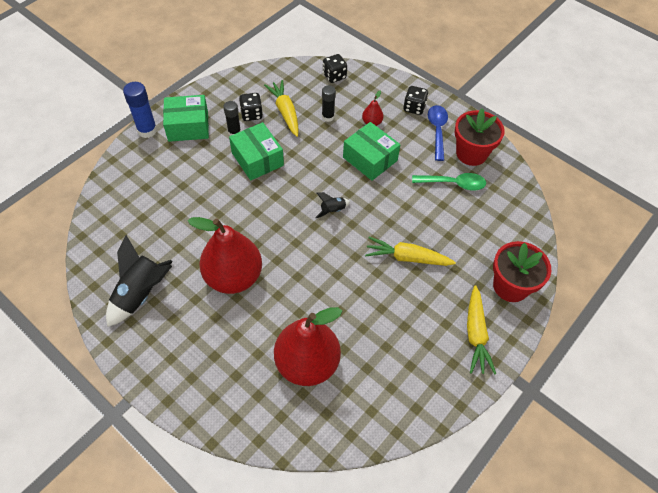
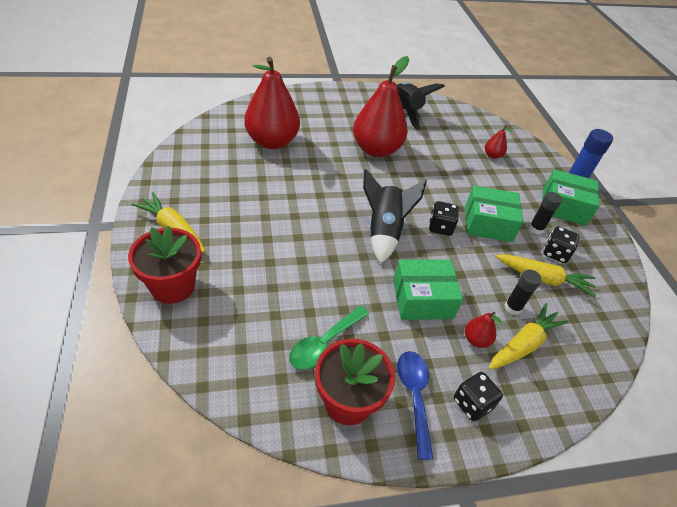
camera: 125 degrees right, 10 degrees down
(155, 194) = (492, 155): none -> red pear
(188, 126) = (564, 207): green box -> green box turned 75 degrees clockwise
(332, 210) = (384, 231): black rocket -> black rocket, size x2.05
(334, 76) = (584, 361): black dice -> black dice (440, 227)
(407, 257) = (286, 242): yellow carrot -> yellow carrot (524, 344)
(437, 130) = (414, 396): blue spoon -> blue spoon turned 135 degrees counterclockwise

